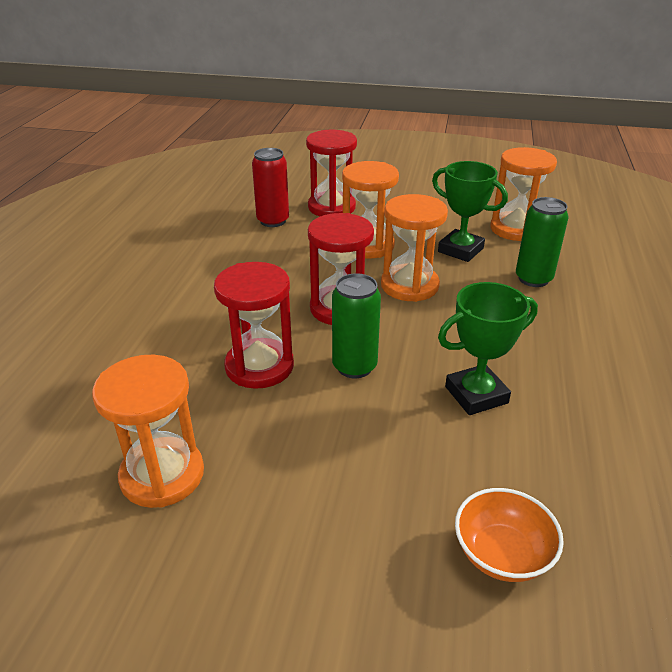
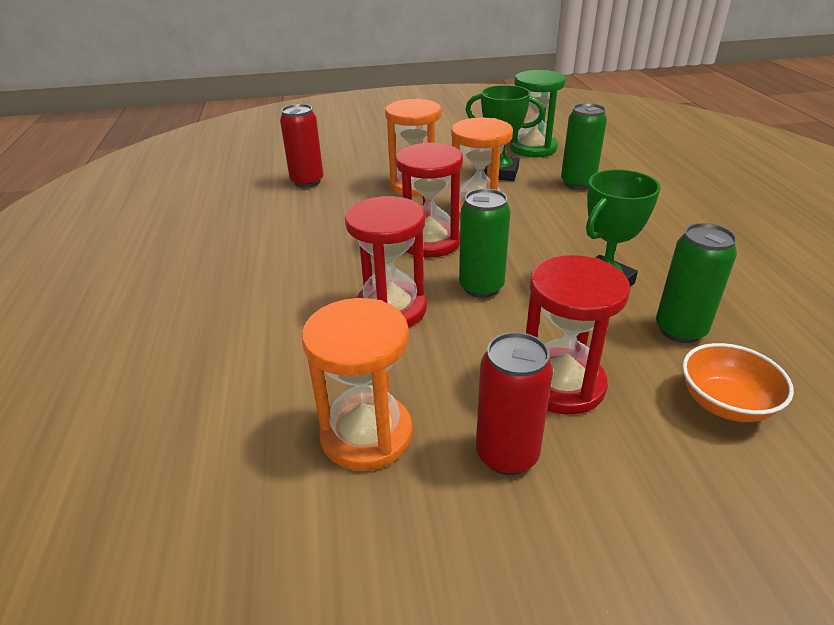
camera: 20 degrees left, 0 degrees up
(262, 532) = (507, 454): none -> red can
(331, 207) = (356, 160): red hourglass -> red hourglass (562, 384)
(515, 229) = (533, 148): orange hourglass -> green hourglass
(517, 465) = (680, 330): none -> green can

